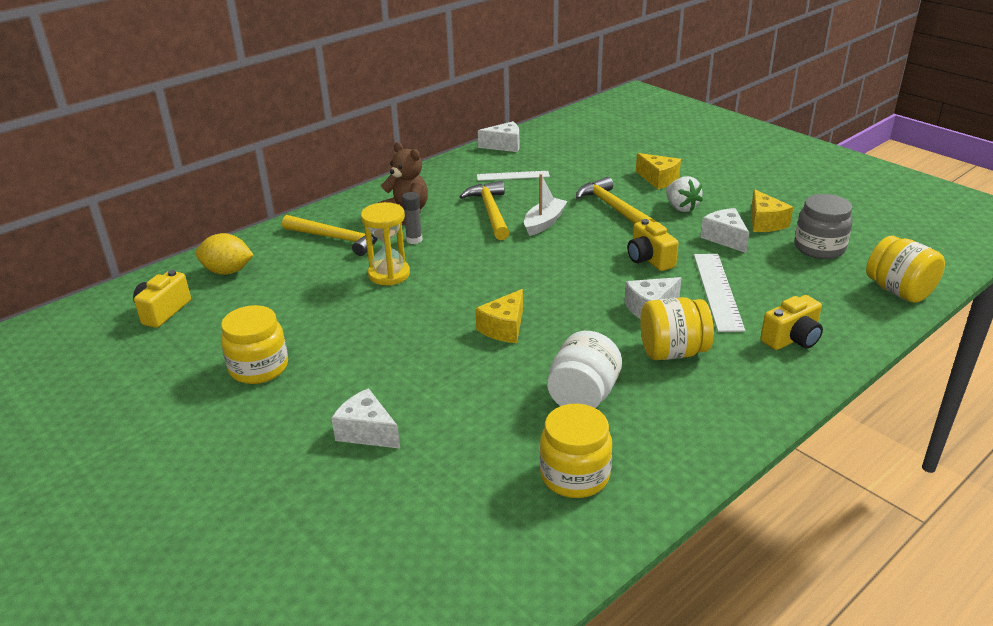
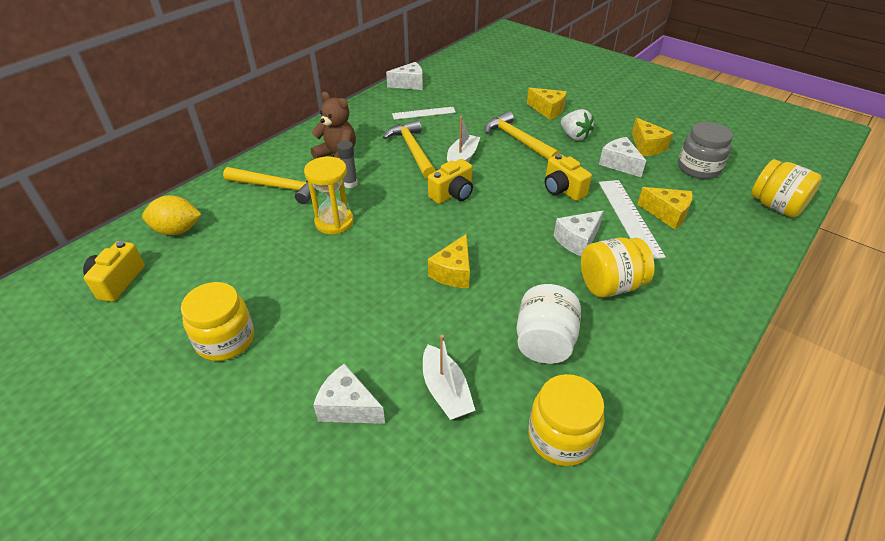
camera: 10 degrees left, 10 degrees up
(467, 428) = (445, 391): none -> white boat
(763, 290) = (667, 214): none -> yellow cheese
(792, 339) = (707, 262): yellow camera -> yellow camera (452, 194)

